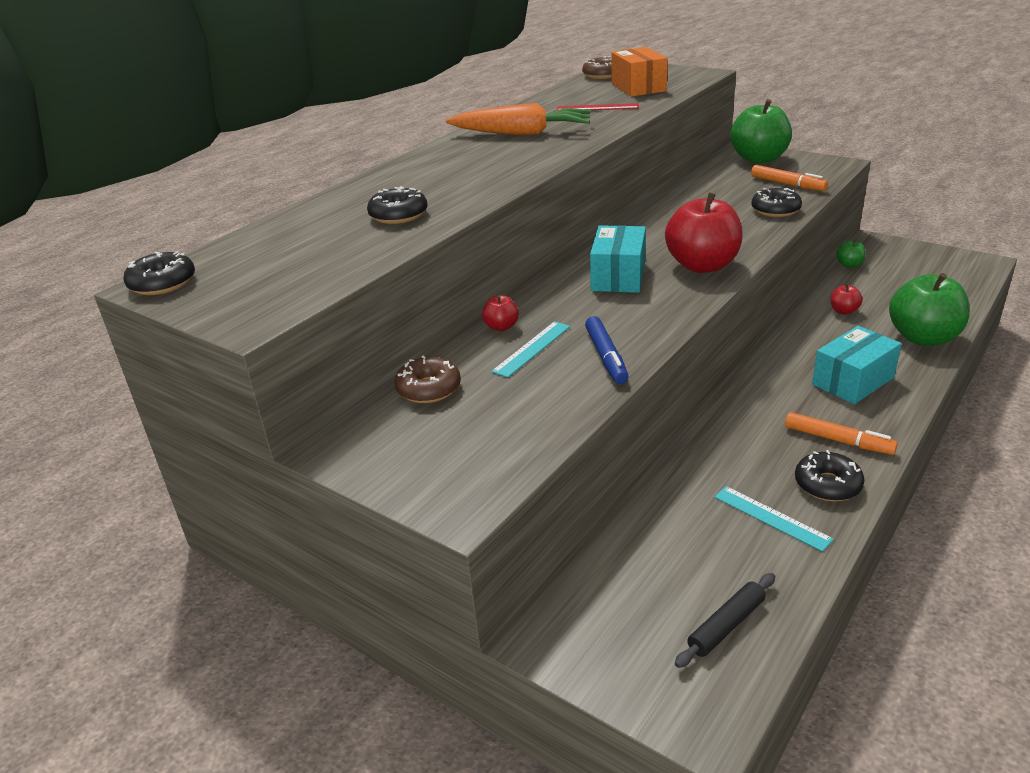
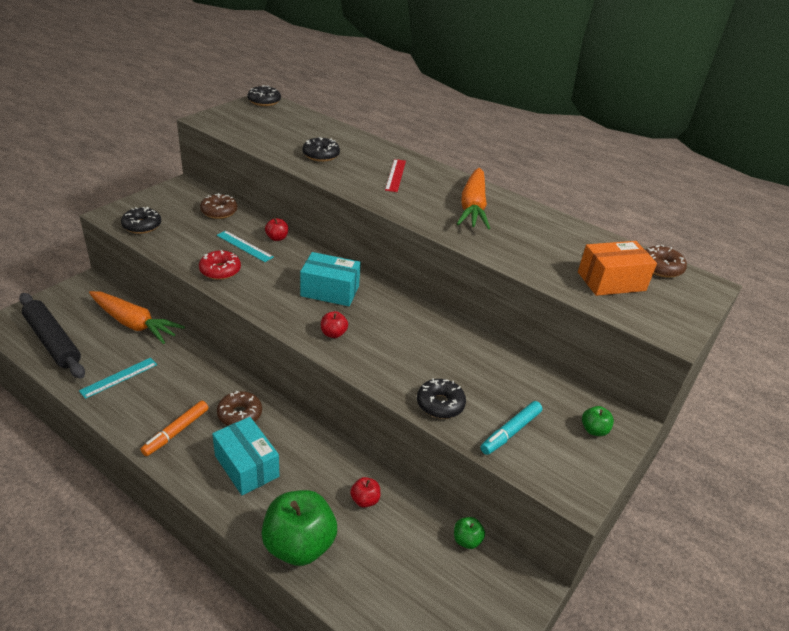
camera: 85 degrees right, 5 degrees up
(597, 107) = (541, 249): red ruler -> red ruler (395, 175)
(606, 356) = (220, 270): blue marker -> red donut
(640, 537) = (134, 323): none -> orange carrot
(702, 265) = (333, 334): red apple -> red apple, size x0.44
(726, 626) = (53, 341): black rolling pin -> black rolling pin, size x1.82
(759, 159) = (594, 430): green apple -> green apple, size x0.44
(778, 399) = (240, 414): none -> brown donut
(787, 184) = (511, 432): orange marker -> turquoise marker
(827, 485) = (133, 411): black donut -> black donut (142, 226)

